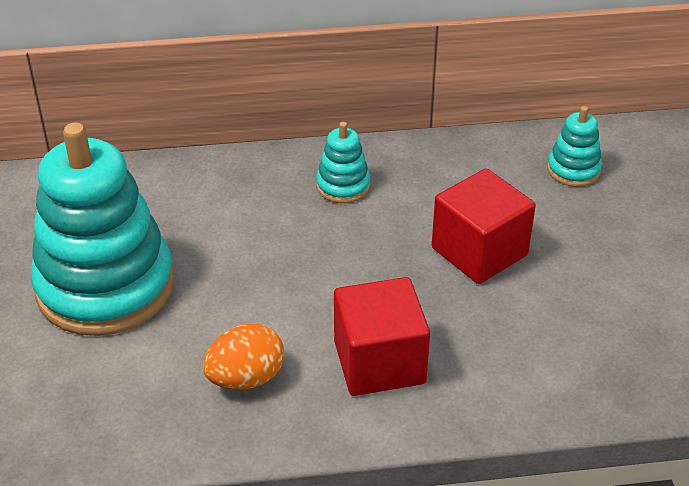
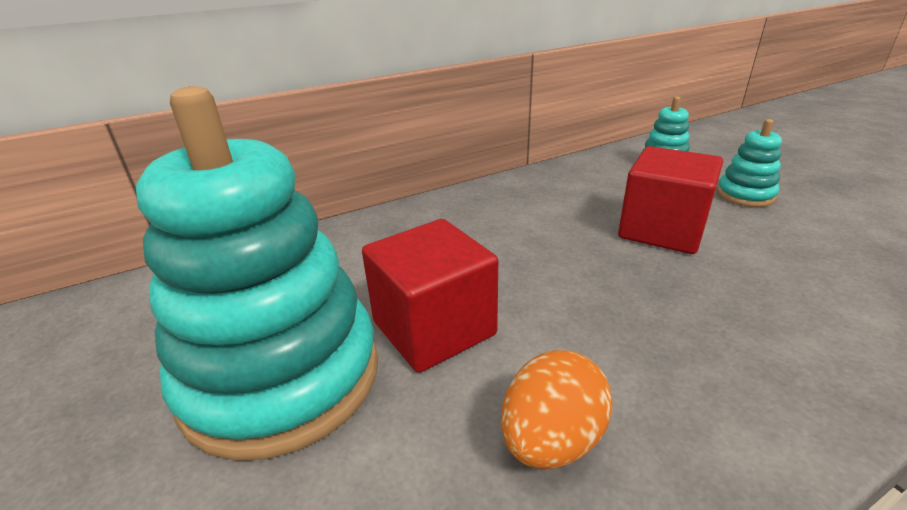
camera: 20 degrees left, 10 degrees down
(343, 186) = (492, 214): turquoise stacking toy -> turquoise stacking toy (745, 195)
(379, 362) = (689, 359): red cube -> red cube (434, 328)

